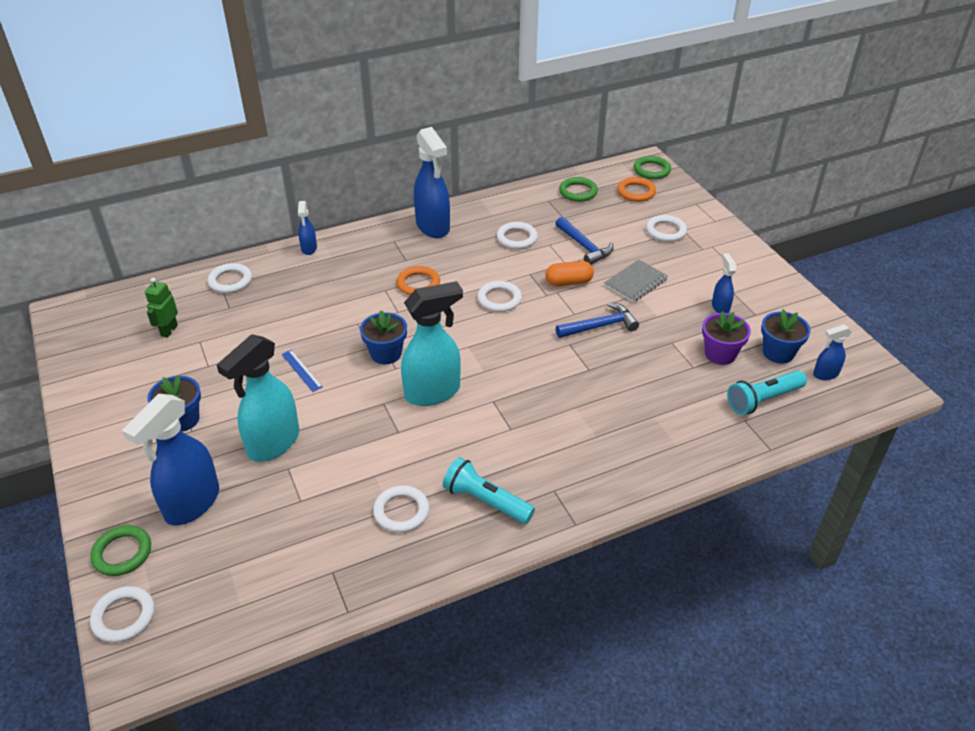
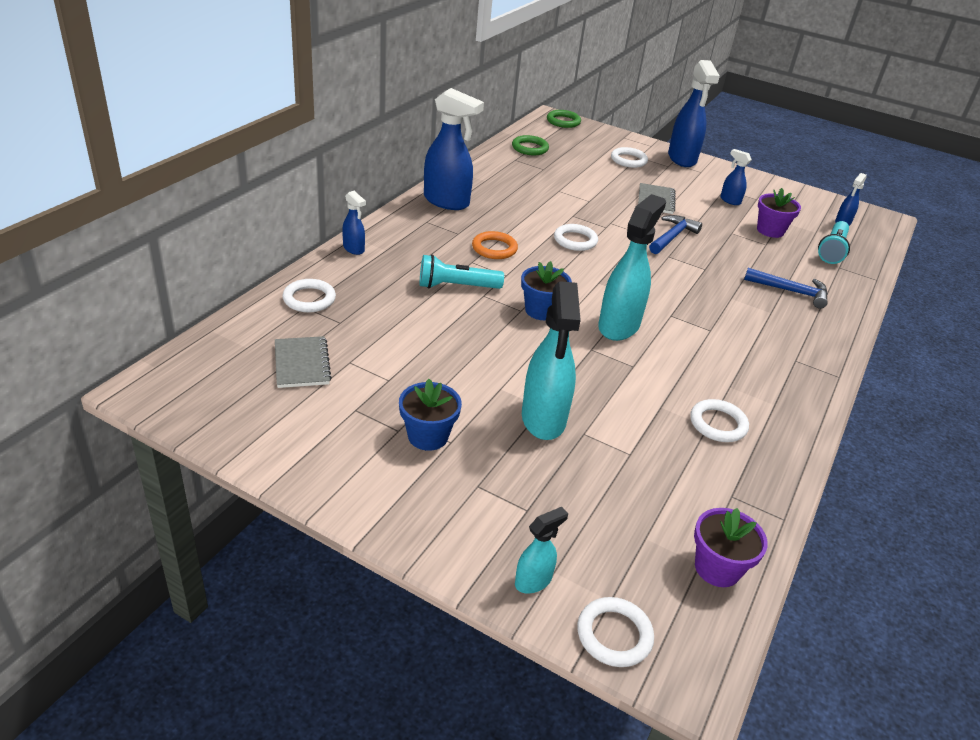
camera: 40 degrees left, 5 degrees down
(122, 553) = (533, 581): green ring -> turquoise spray bottle
(169, 330) = (302, 364): green robot -> grey notebook
(192, 504) = (540, 504): blue spray bottle -> blue spray bottle (682, 159)
(247, 616) = (717, 568): none -> purple flower pot
(301, 370) = (486, 350): blue ruler -> none
(486, 501) = (763, 388): turquoise flashlight -> turquoise flashlight (456, 286)
(517, 238) = (528, 192): white ring -> none
(568, 282) = (609, 213): orange capsule -> none
(584, 246) = (587, 185): blue hammer -> blue hammer (791, 291)
(636, 192) = (572, 139): orange ring -> none
(778, 353) = (801, 218): blue flower pot -> none

